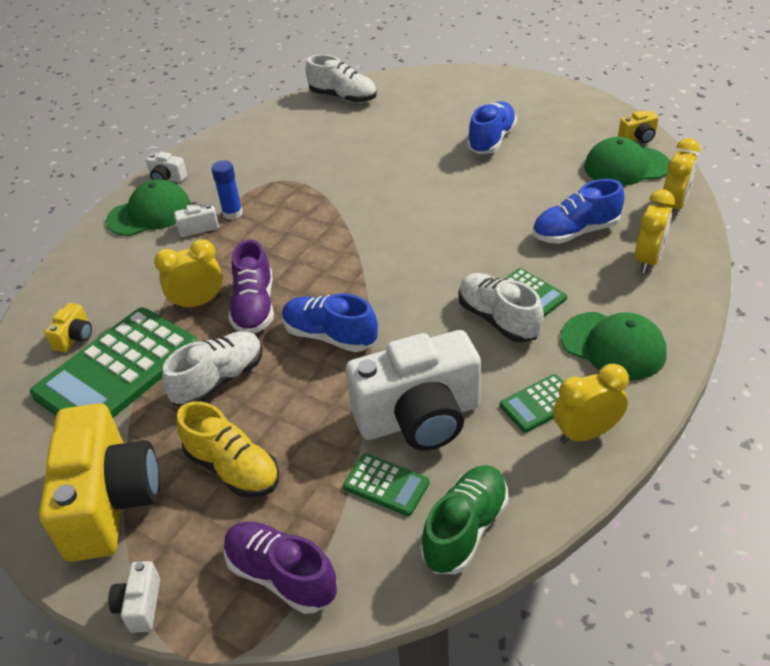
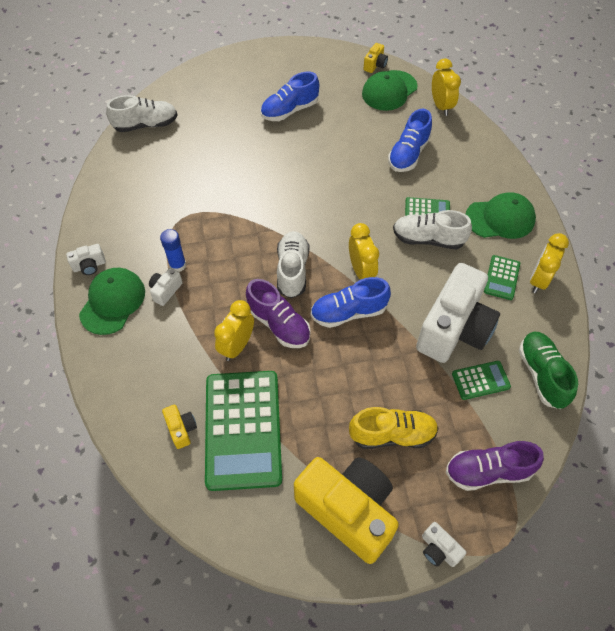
camera: 45 degrees left, 15 degrees up
(219, 380) = (317, 388): white shoe -> white shoe (292, 270)
(491, 140) = (289, 110): blue shoe -> blue shoe turned 105 degrees counterclockwise
(648, 260) = (463, 151): yellow clock -> yellow clock (361, 270)

